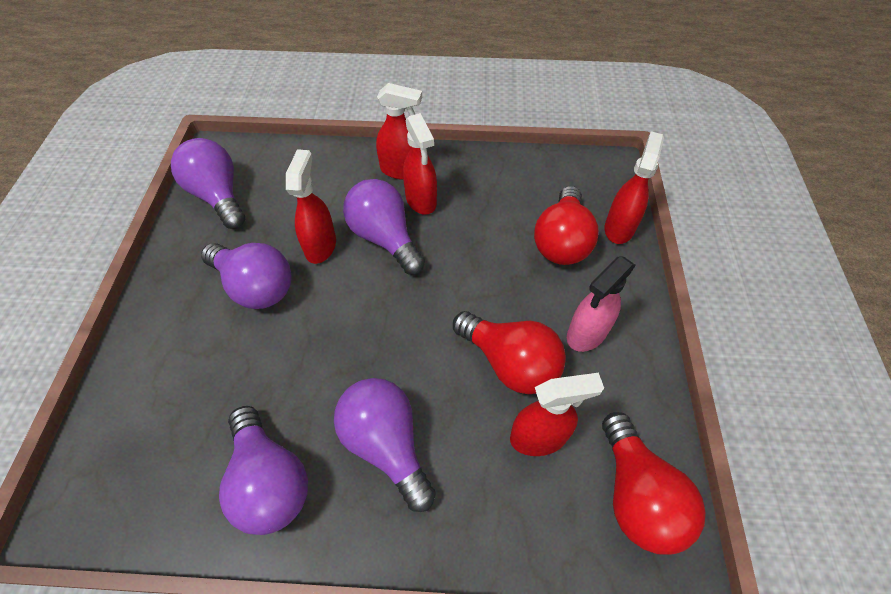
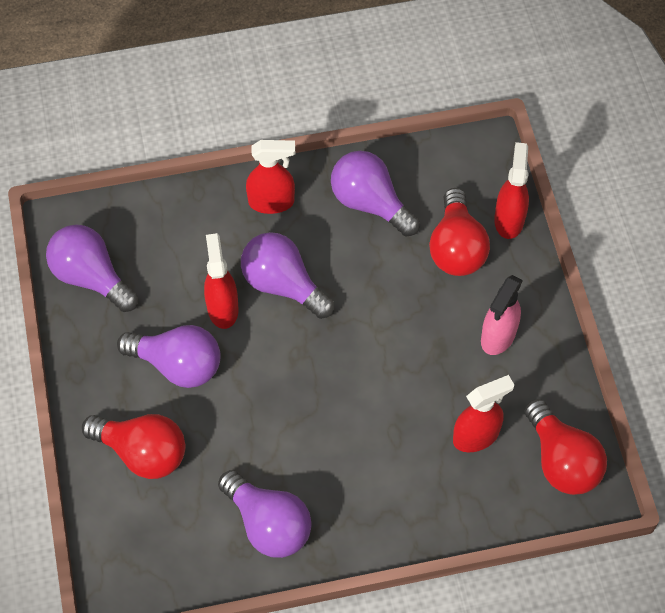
camera: 15 degrees left, 5 degrees up
(386, 444) = (353, 473): purple light bulb -> purple light bulb (370, 203)
(421, 200) = (304, 234): red spray bottle -> none
(510, 363) = (437, 379): red light bulb -> red light bulb (142, 452)

